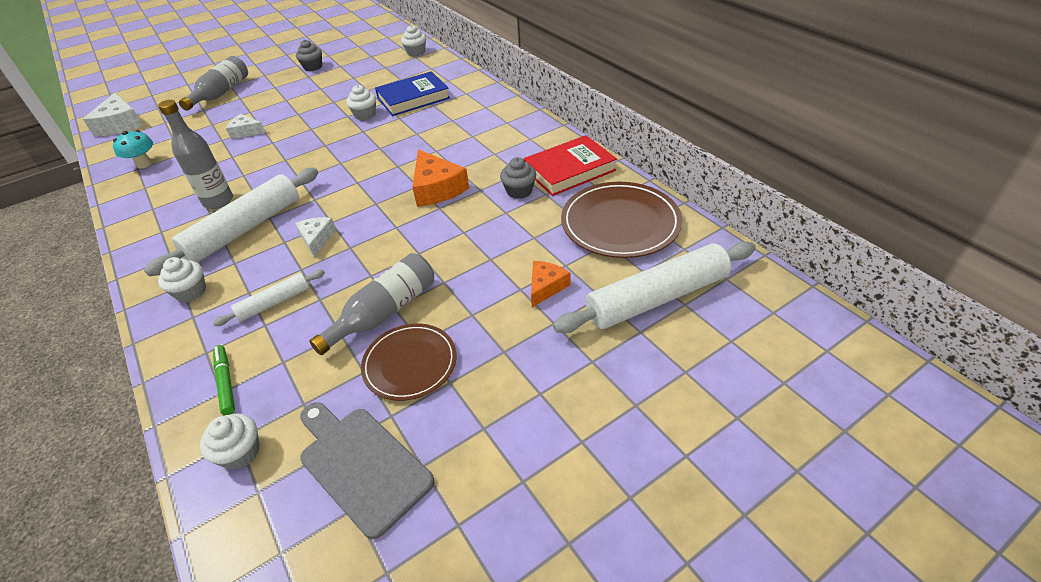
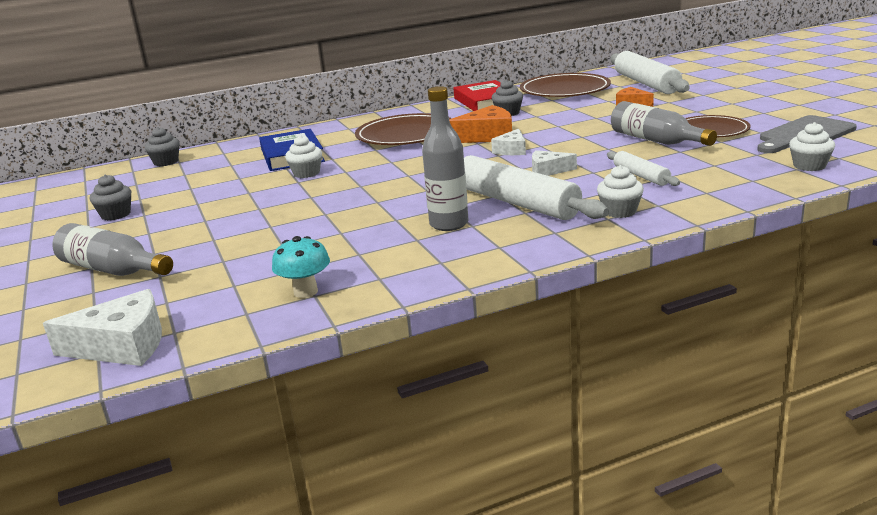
camera: 80 degrees left, 20 degrees down
(226, 382) = (741, 180): green marker -> none
(246, 132) = (277, 233): white cheese -> white cheese (512, 150)
(416, 52) = (166, 162): white cupcake -> grey cupcake
(455, 141) = (406, 135): none -> brown plate

